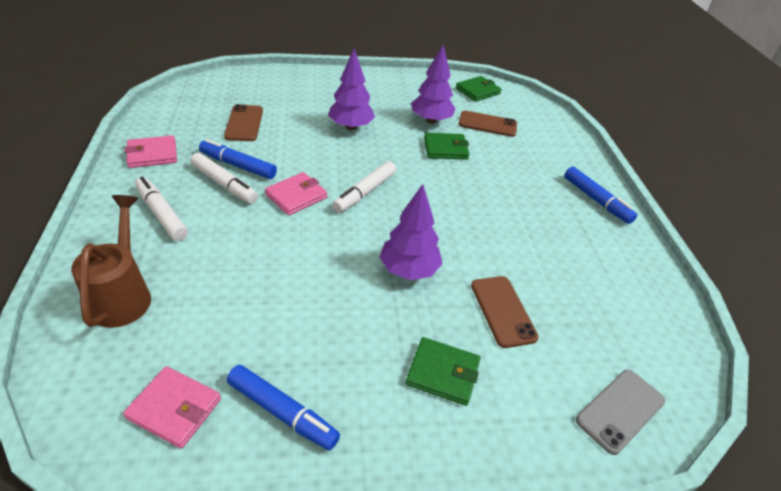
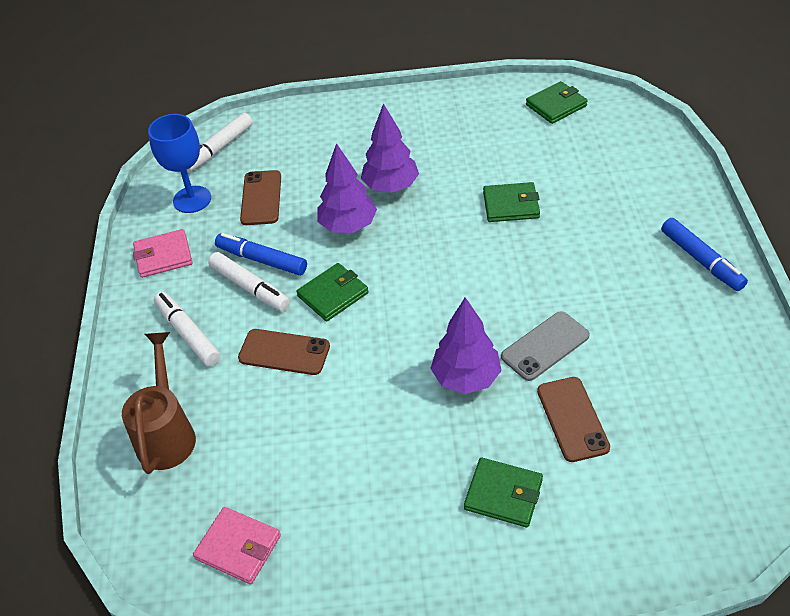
camera: 10 degrees right, 5 degrees up
(186, 118) = (192, 199): none -> blue goblet
(282, 412) = (341, 545): blue marker -> none
(296, 196) = (333, 294): pink wallet -> green wallet
(364, 192) = (412, 281): white marker -> white marker (219, 148)
(431, 120) = (492, 163): purple tree -> purple tree (348, 226)
(487, 124) = (567, 159): brown phone -> brown phone (284, 352)
(620, 410) = (694, 523): grey phone -> grey phone (545, 346)

